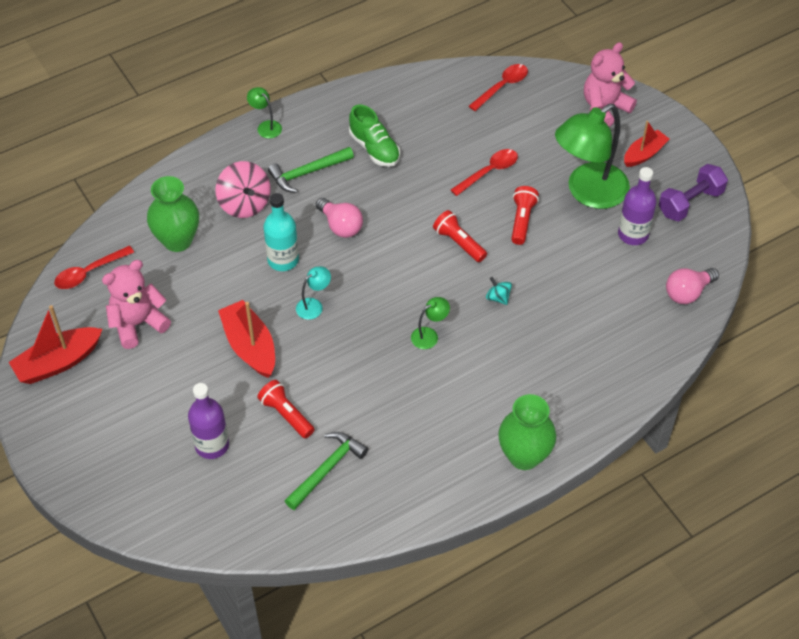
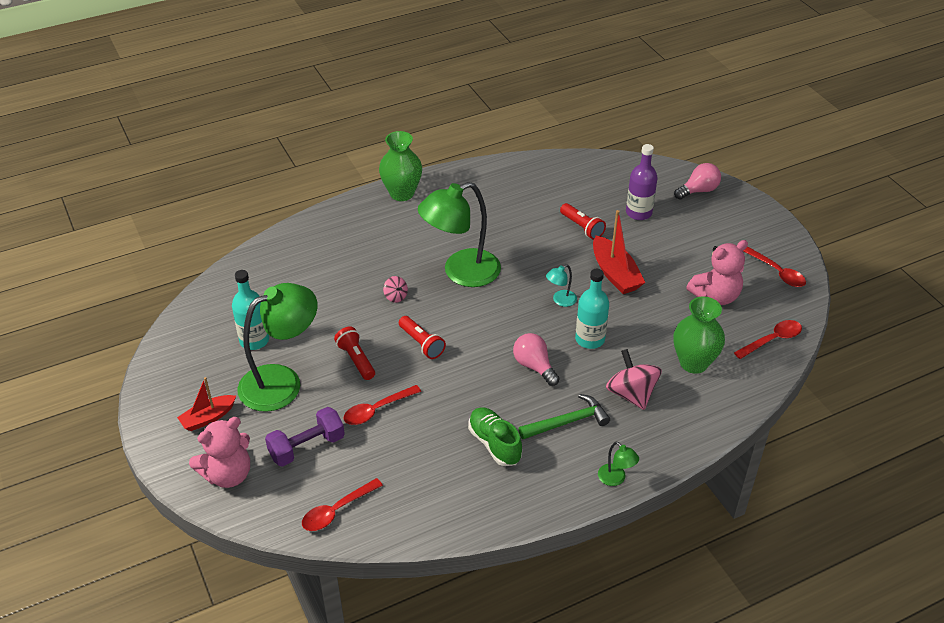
camera: 175 degrees left, 10 degrees down
(58, 362) = (777, 272): red boat -> red spoon
(327, 469) = (550, 195): green hammer -> none
(429, 335) = (461, 272): green lamp -> green lamp, size x2.42
(498, 297) = (396, 296): turquoise spinning top -> pink spinning top
(522, 220) = (356, 360): red flashlight -> red flashlight turned 135 degrees clockwise
(633, 234) = (254, 340): purple bottle -> turquoise bottle
(687, 292) = (227, 290): pink light bulb -> pink light bulb (698, 191)
(690, 203) = (185, 365): purple dumbbell -> purple dumbbell (307, 447)

